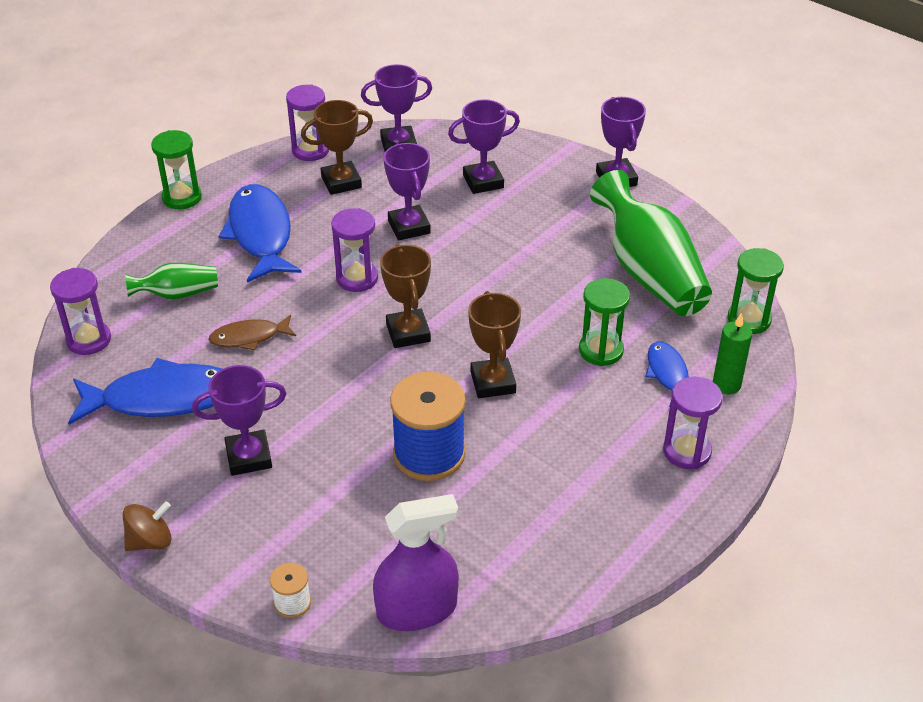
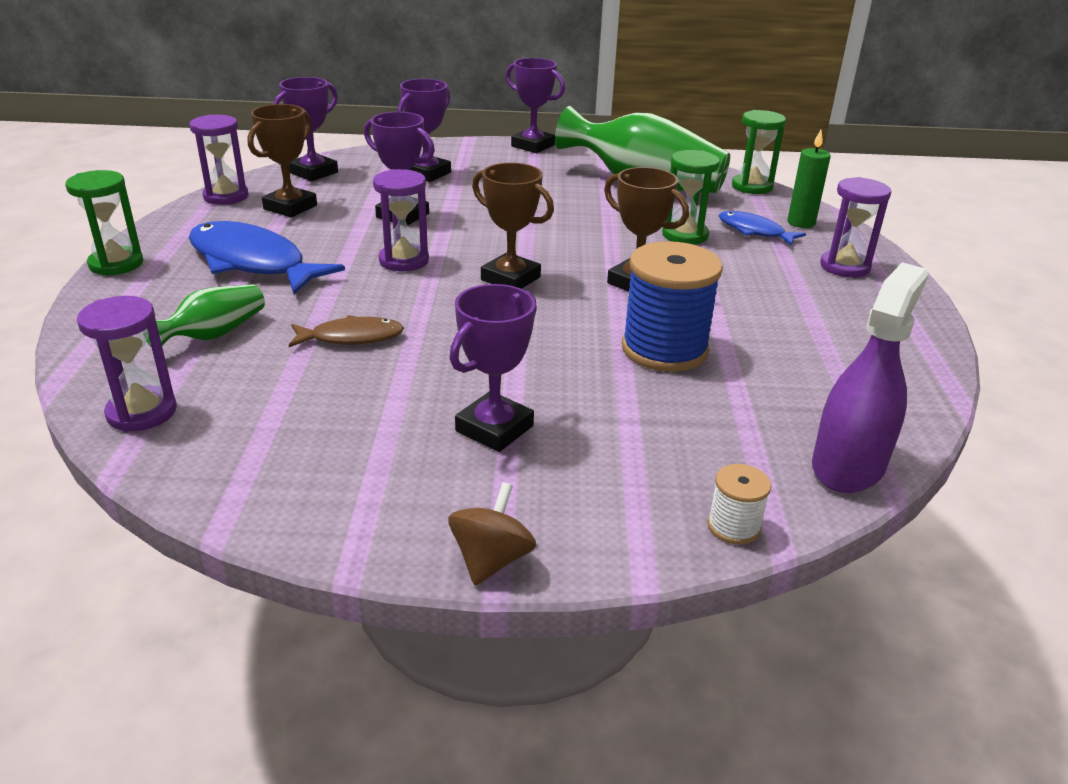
camera: 40 degrees left, 10 degrees down
(162, 398) = (317, 424): blue fish -> none
(249, 337) = (351, 337): brown fish -> brown fish turned 135 degrees counterclockwise

